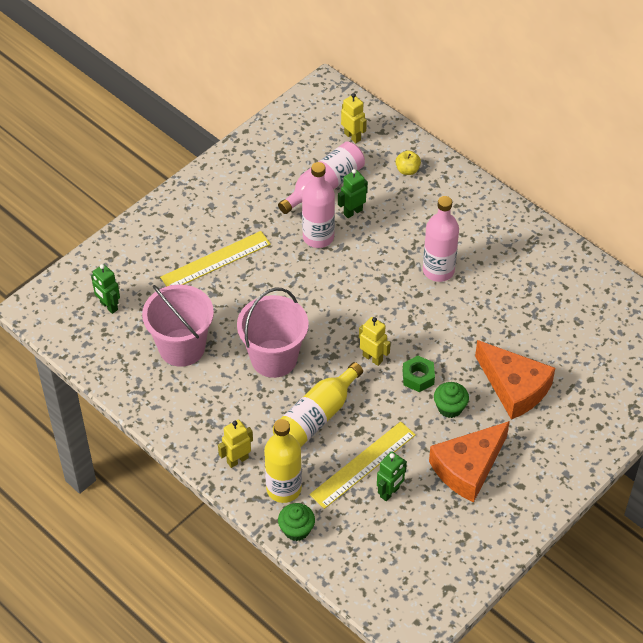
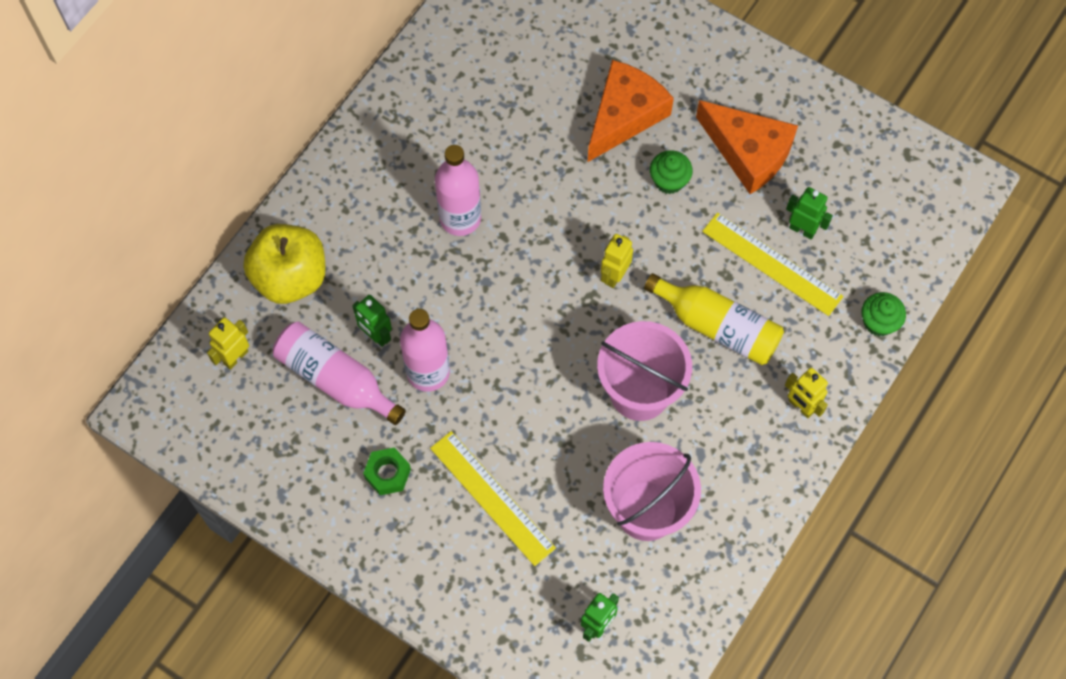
camera: 100 degrees left, 15 degrees up
(284, 488) = (827, 346): yellow bottle -> none
(407, 170) = (290, 277): yellow apple -> yellow apple, size x2.28
(418, 377) = (632, 220): green nut -> green nut (387, 474)

